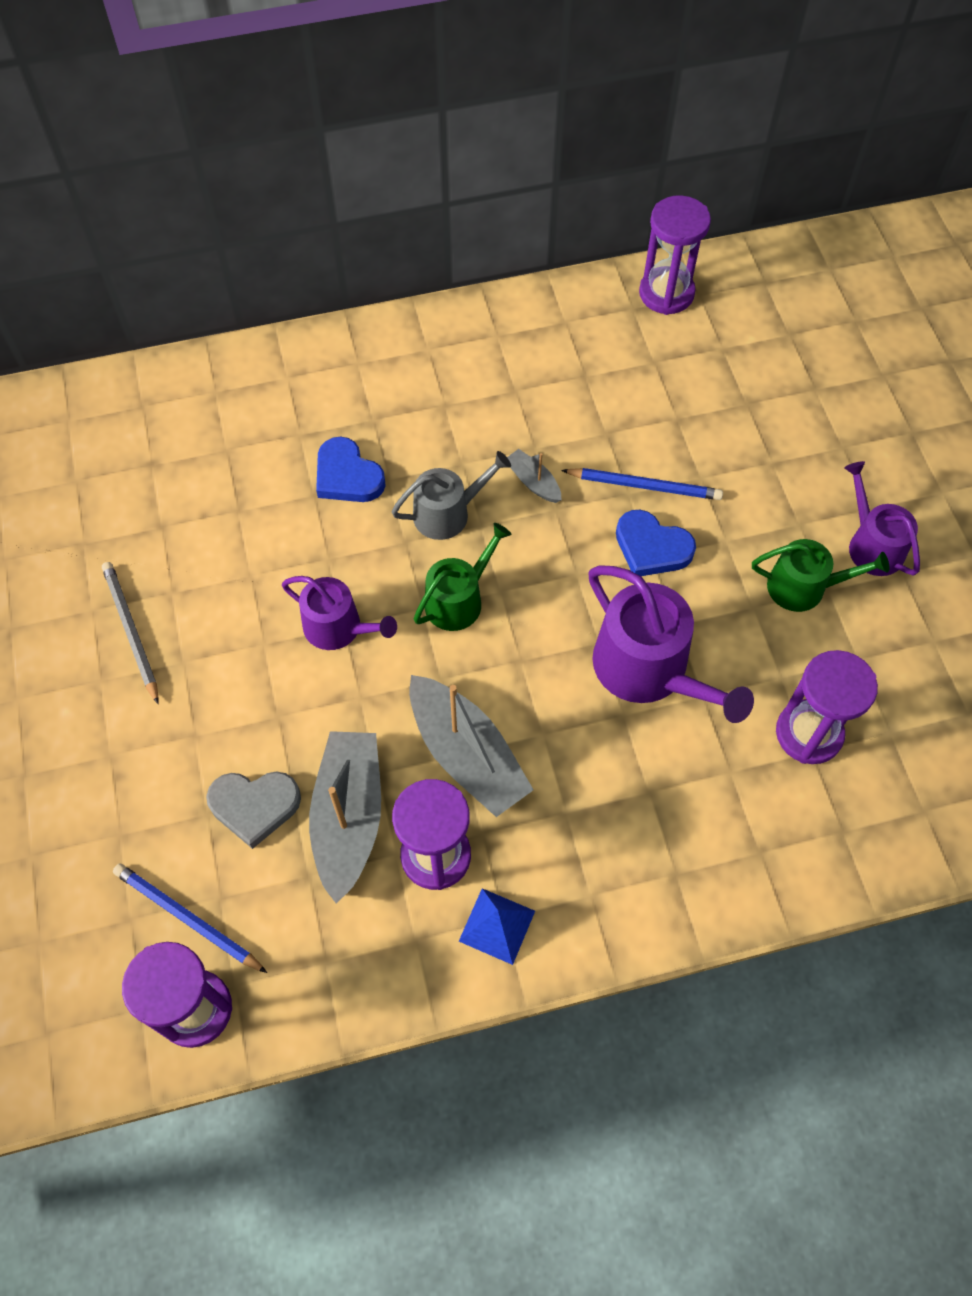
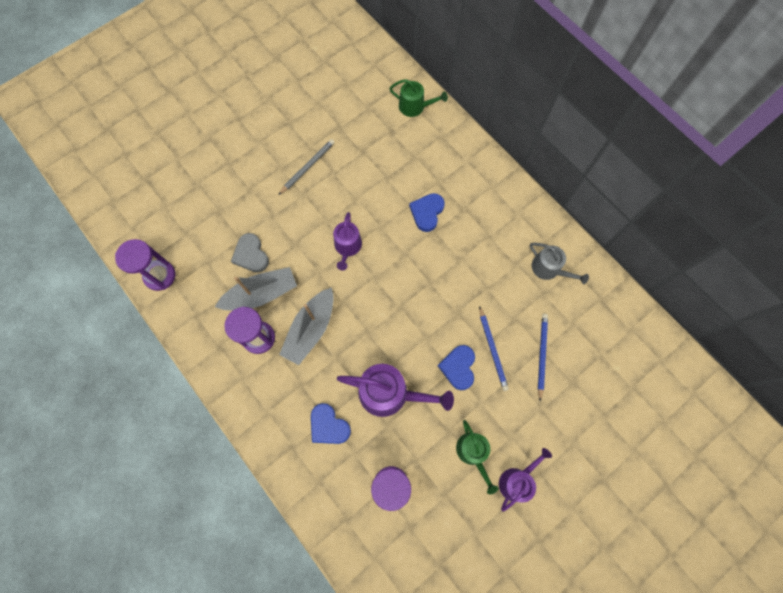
camera: 65 degrees right, 10 degrees up
(187, 918) = (194, 254): blue pencil -> blue pencil (541, 355)
(448, 513) = (429, 265): grey watering can -> grey watering can (549, 269)
(459, 600) = (386, 291): green watering can -> green watering can (415, 107)
(497, 926) = (238, 377): blue pyramid -> none
(533, 482) = (467, 296): grey boat -> none
(649, 670) = (390, 393): purple watering can -> purple watering can turned 105 degrees counterclockwise
(664, 795) = (328, 426): none -> blue heart
(666, 293) = (621, 312): purple hourglass -> none

